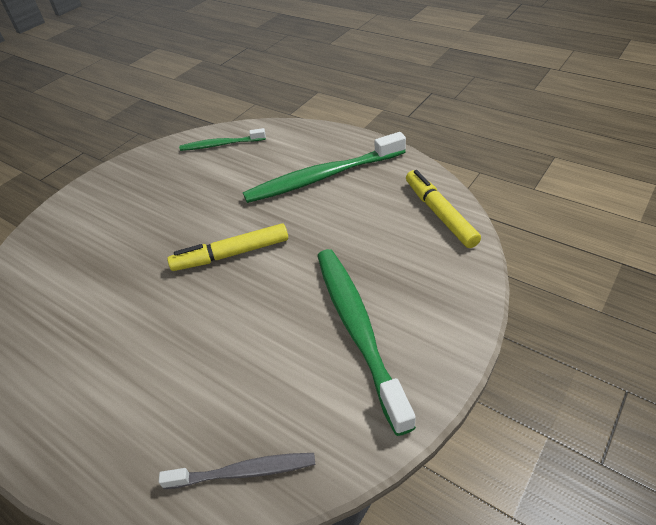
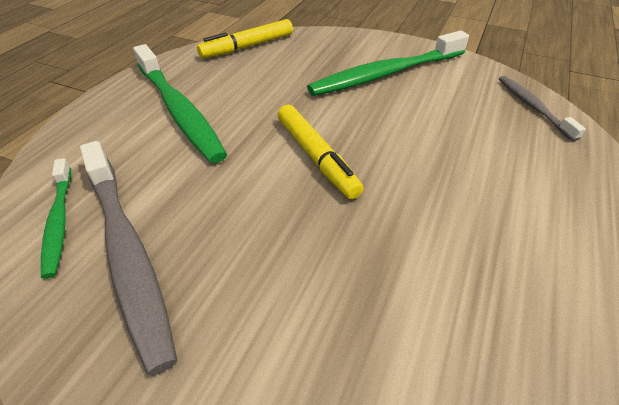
camera: 105 degrees left, 0 degrees up
(183, 171) = (127, 253): none -> grey toothbrush

